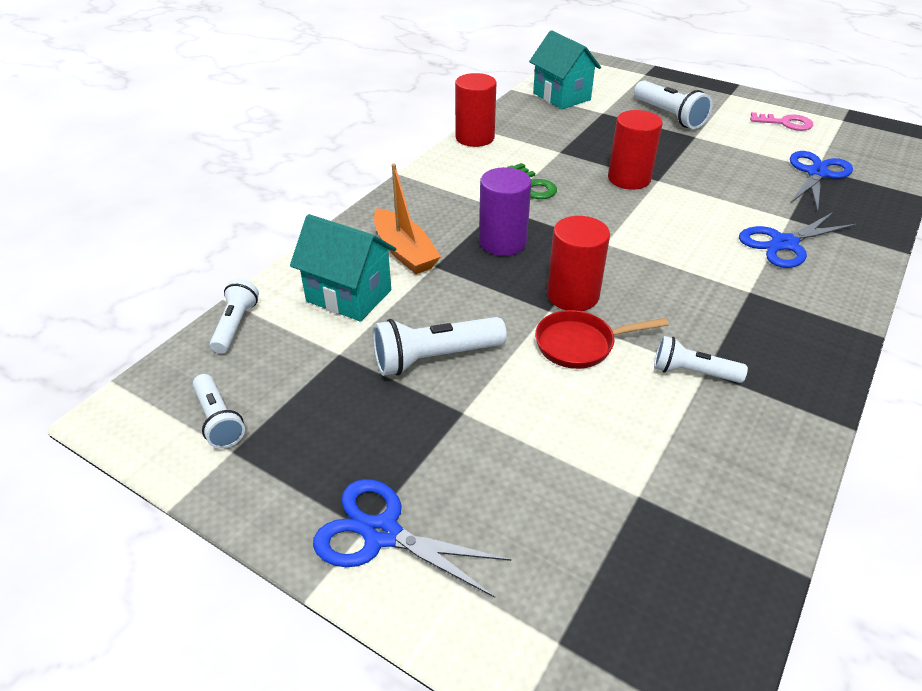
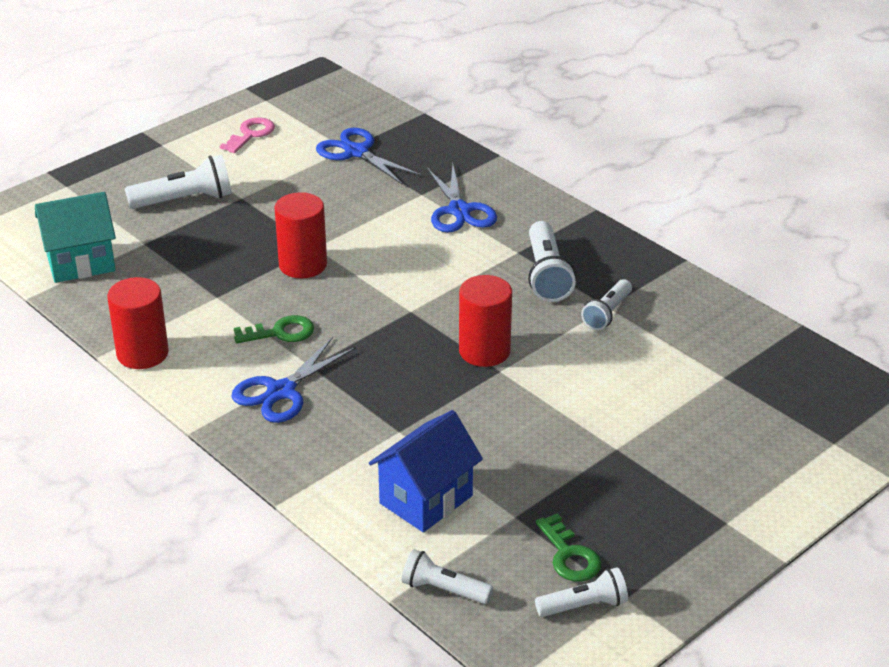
camera: 75 degrees left, 5 degrees down
(289, 399) = (569, 555): none -> green key
(349, 296) = (426, 499): turquoise house -> blue house
(382, 533) = (733, 513): blue scissors -> blue scissors (281, 391)
(404, 251) = (364, 448): orange boat -> none
(434, 358) = (543, 454): white flashlight -> white flashlight (547, 275)
(502, 242) = (379, 376): purple cylinder -> none
(580, 344) = (554, 363): red pan -> none

